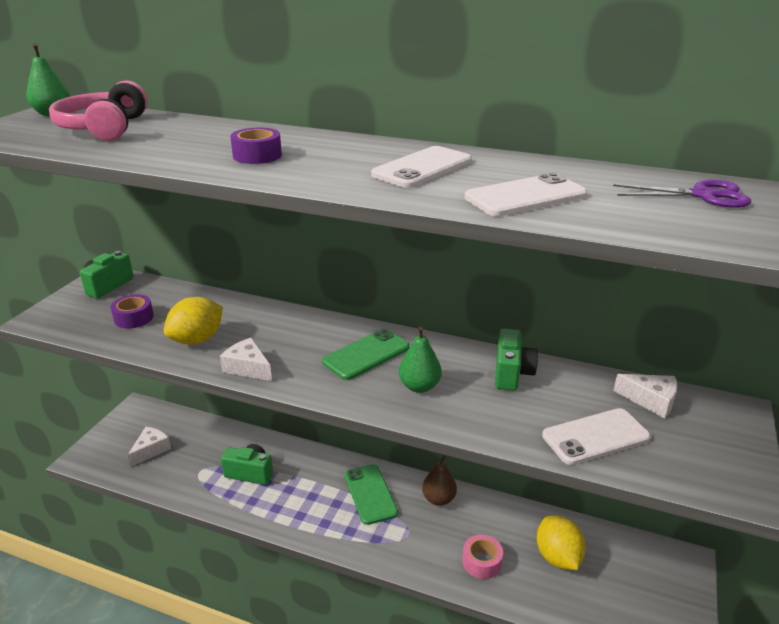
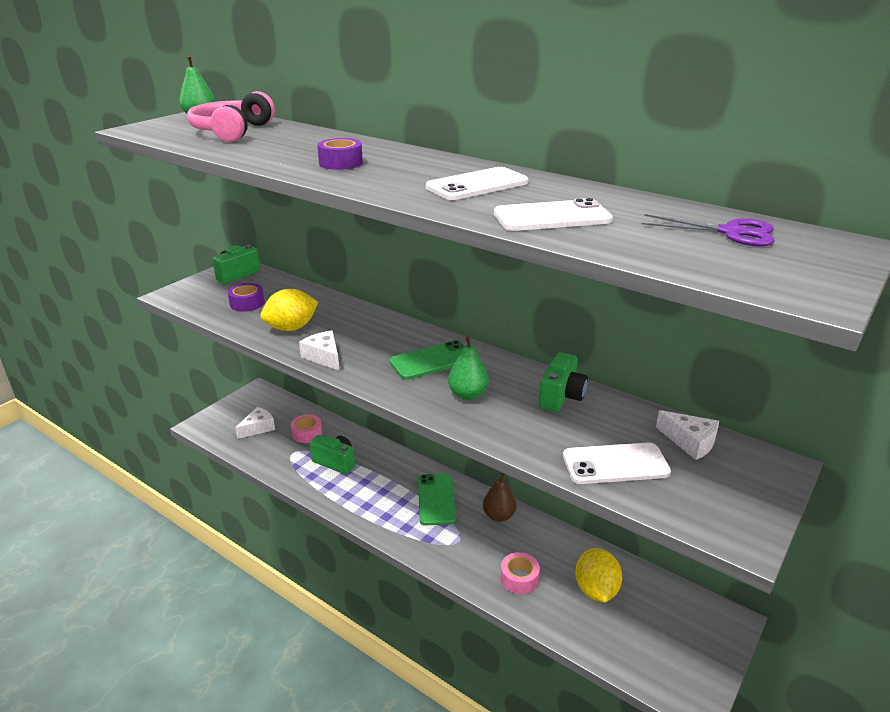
camera: 15 degrees right, 0 degrees up
(208, 447) = (307, 433): none -> pink tape

